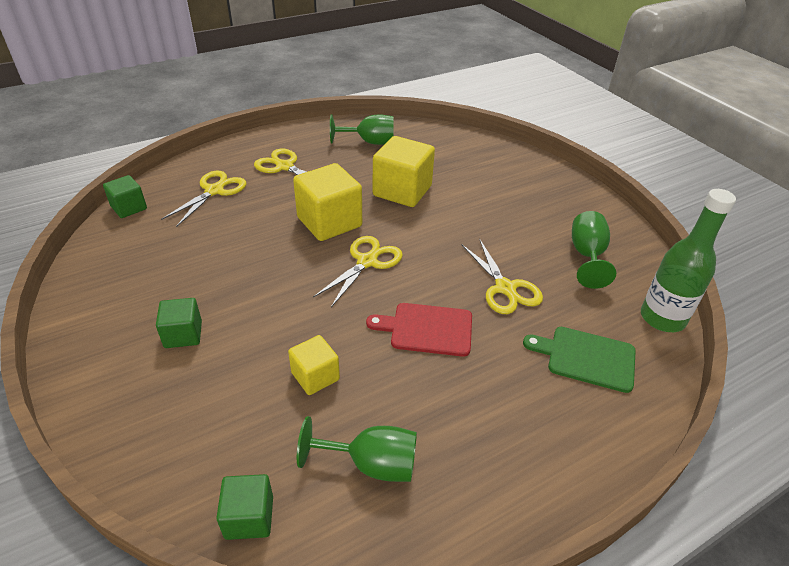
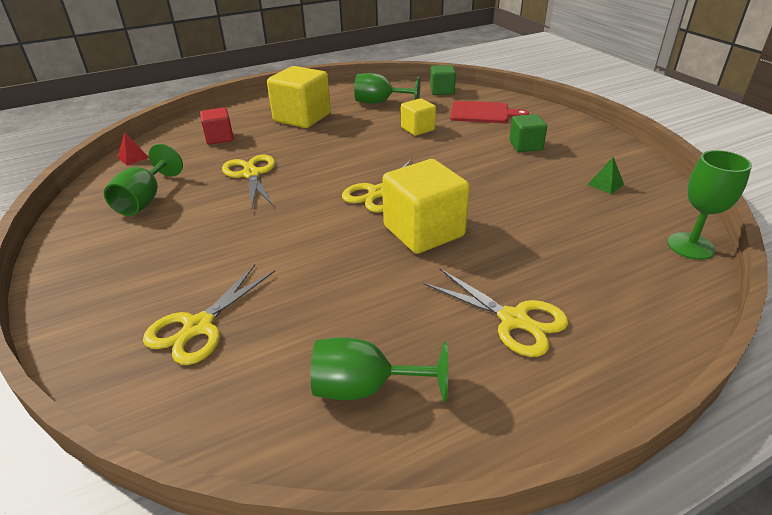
camera: 175 degrees left, 5 degrees down
(129, 208) = (690, 246): green cube -> green goblet
(139, 269) = (605, 184): none -> green pyramid
(214, 191) = (597, 272): yellow scissors -> yellow scissors (199, 326)
(402, 191) = (324, 275): yellow cube -> yellow cube (302, 117)
(427, 329) = (332, 150): red cutting board -> red cutting board (482, 113)
(586, 358) = (219, 138): green cutting board -> red cube
(662, 318) = (133, 157): green bottle -> red pyramid

